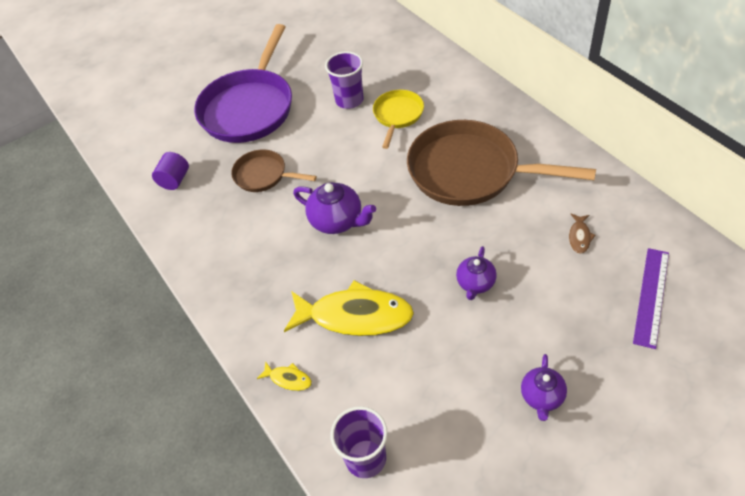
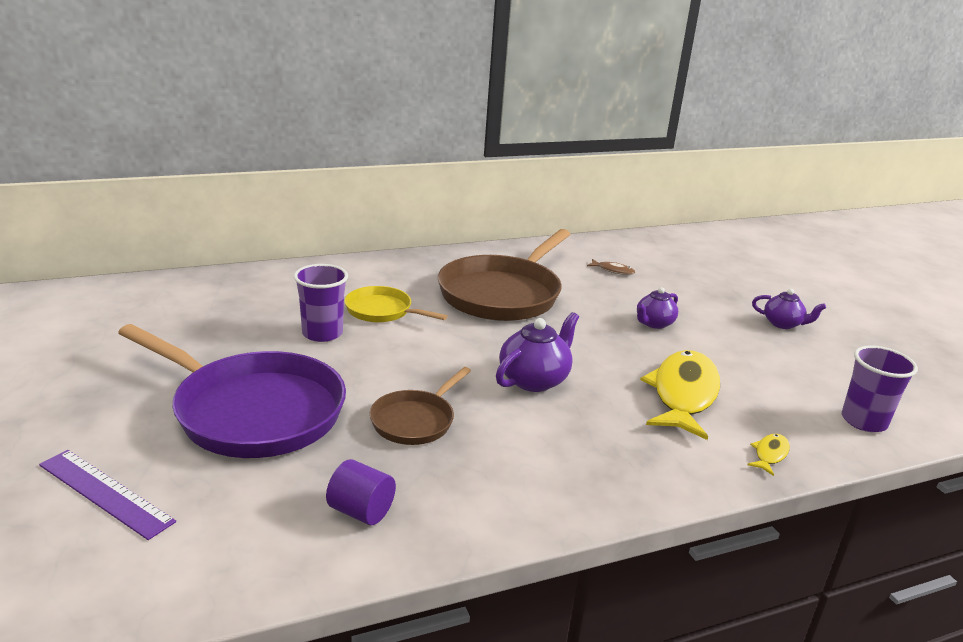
camera: 85 degrees left, 25 degrees down
(475, 283) = (654, 323): purple teapot -> purple teapot turned 105 degrees clockwise
(651, 296) = (684, 263): purple ruler -> purple ruler (105, 493)

